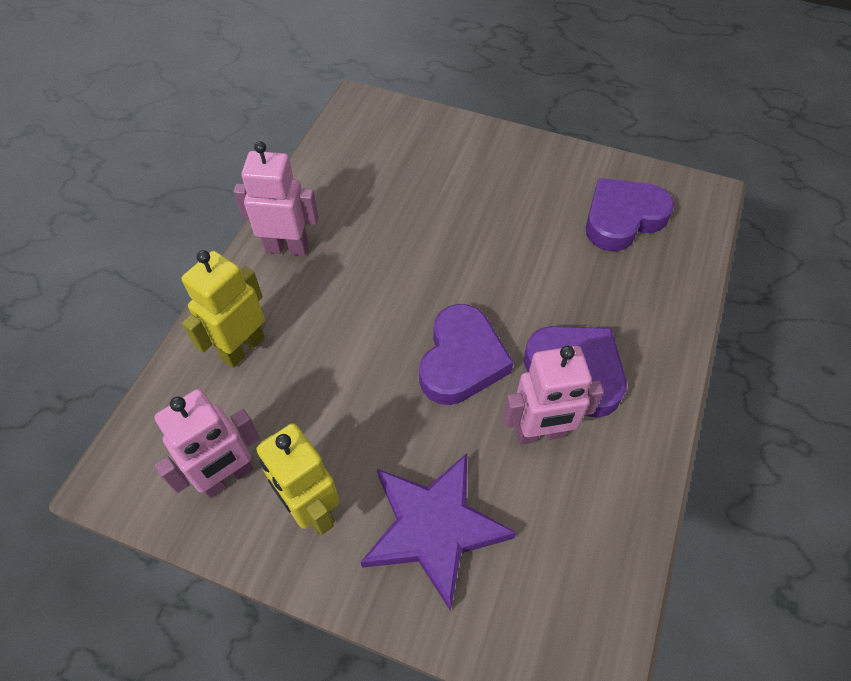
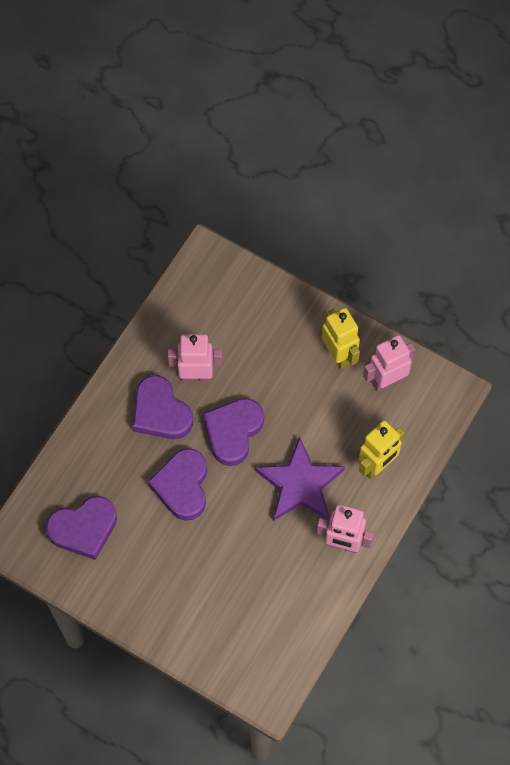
camera: 170 degrees left, 10 degrees up
(434, 528) = (271, 333): purple star -> purple star (300, 484)
(514, 282) = (182, 486): none -> purple heart

